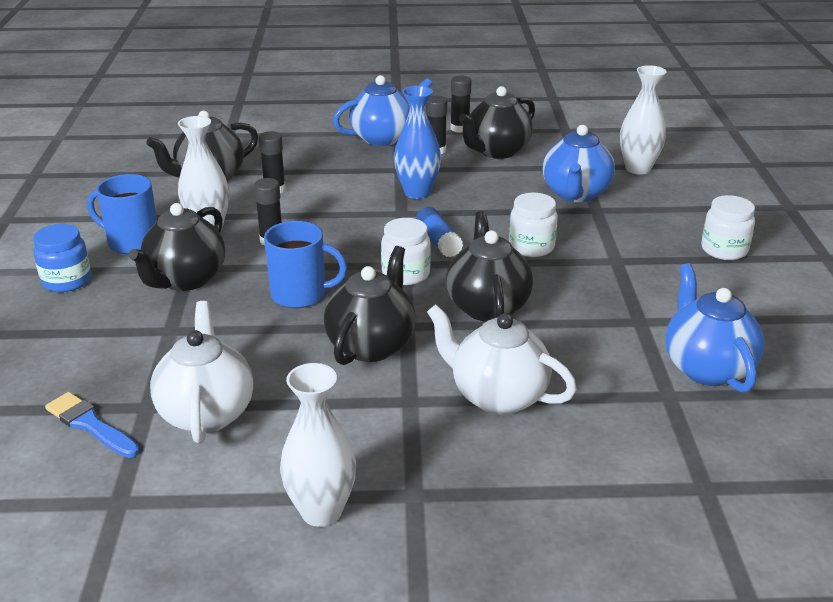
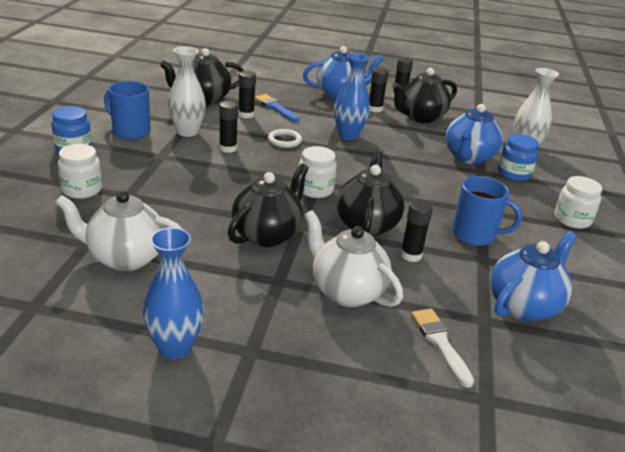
camera: 10 degrees right, 0 degrees up
(90, 425) = (40, 248): blue brush -> blue brush (275, 108)
(185, 279) = (155, 163): black teapot -> none
(207, 413) = (125, 258): white teapot -> white teapot turned 90 degrees counterclockwise
(300, 295) = (231, 189): blue mug -> blue mug (475, 235)
(321, 511) = (175, 347): white vase -> blue vase
(340, 216) = (284, 140): none -> white ring
(438, 241) = (349, 171): blue glue stick -> none
(531, 247) = (419, 188): white jar -> white jar (82, 190)
(555, 334) = (411, 255): none -> black glue stick
(629, 434) = (440, 343): none -> white brush
(636, 205) = (514, 174): none -> blue jar
(706, 368) = (524, 306): blue teapot -> blue teapot turned 45 degrees clockwise

